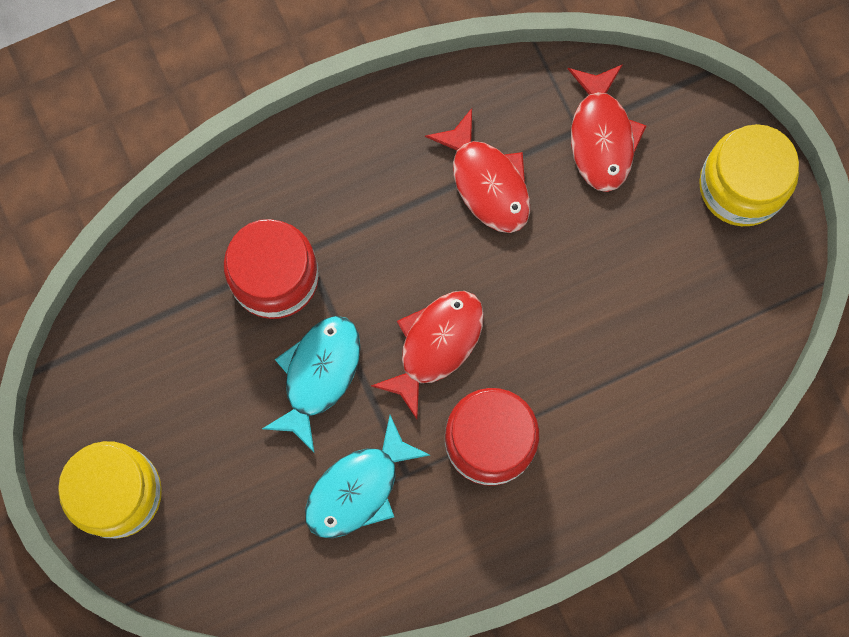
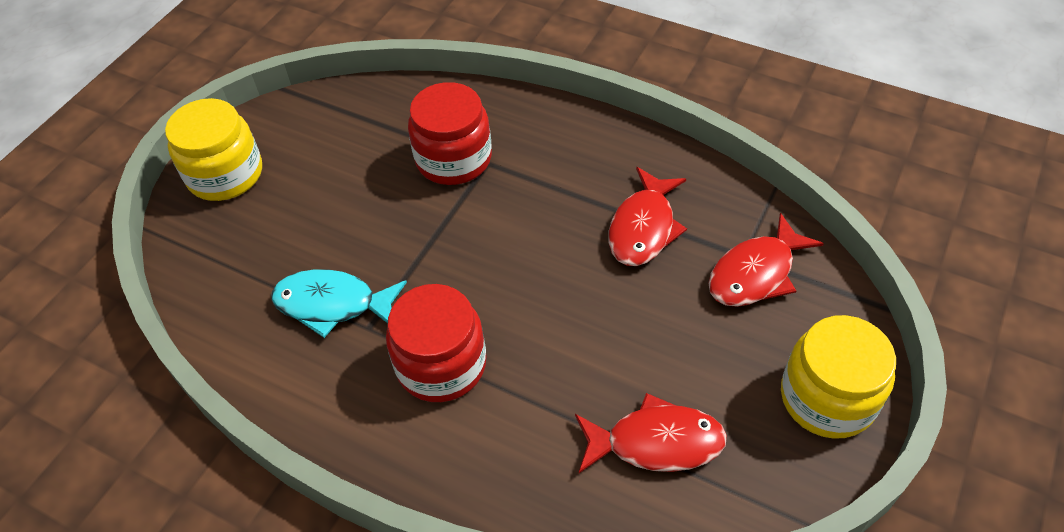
camera: 55 degrees right, 25 degrees down
(318, 375) = (402, 226): turquoise fish -> none
(436, 345) = (488, 279): red fish -> red fish (656, 442)

